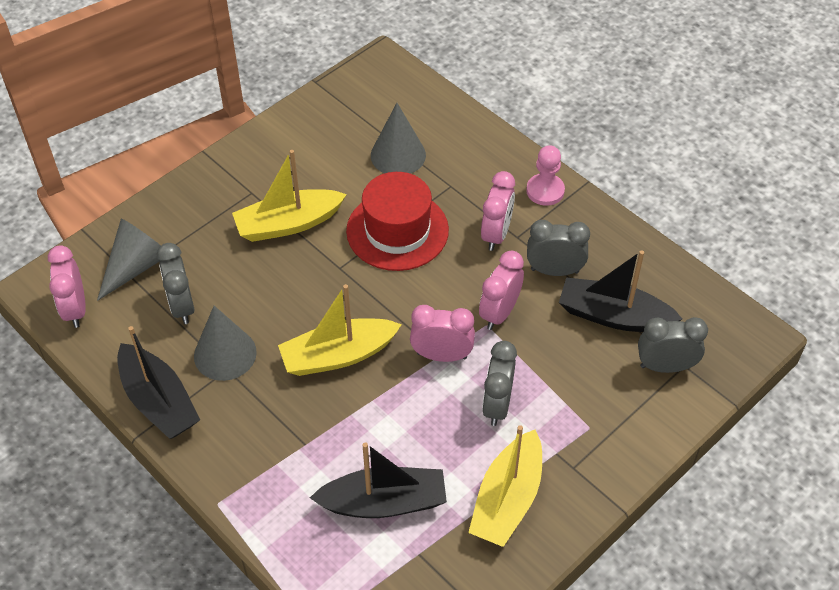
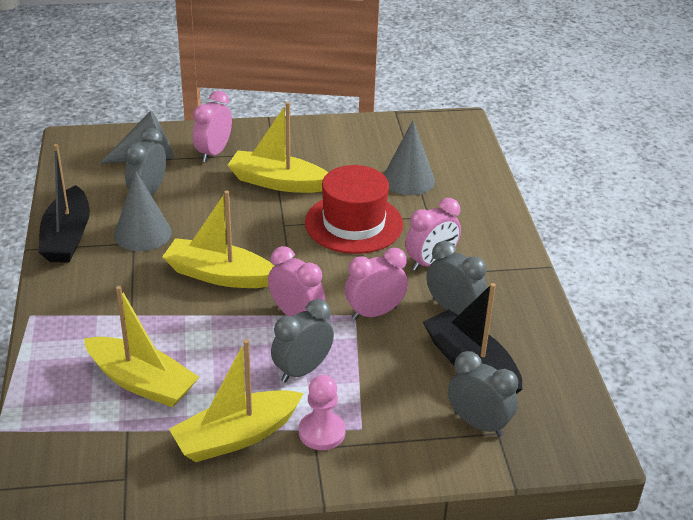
camera: 35 degrees right, 15 degrees down
(75, 309) = (80, 161): pink clock -> pink clock (213, 153)
(384, 502) = (142, 382): black boat -> yellow boat
(545, 191) = (505, 255): pink pawn -> pink pawn (322, 432)

